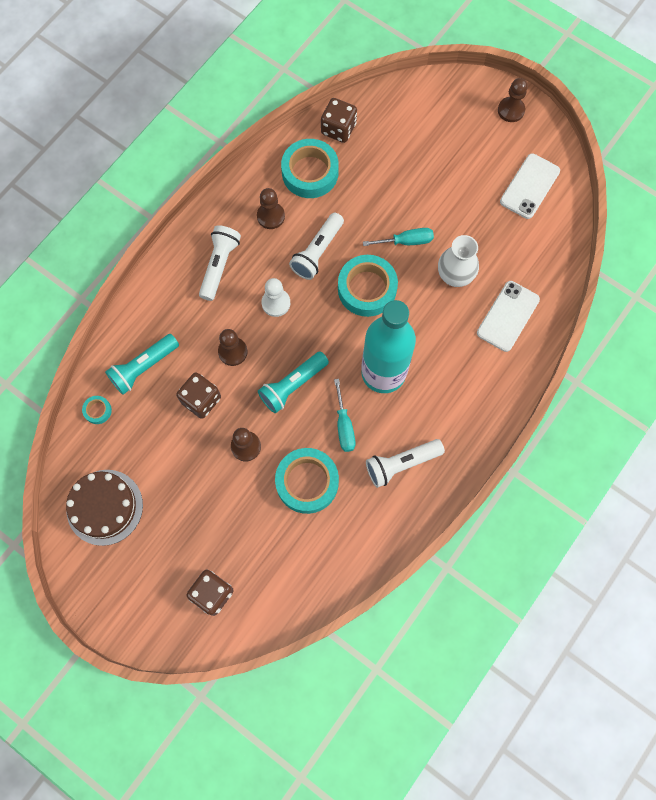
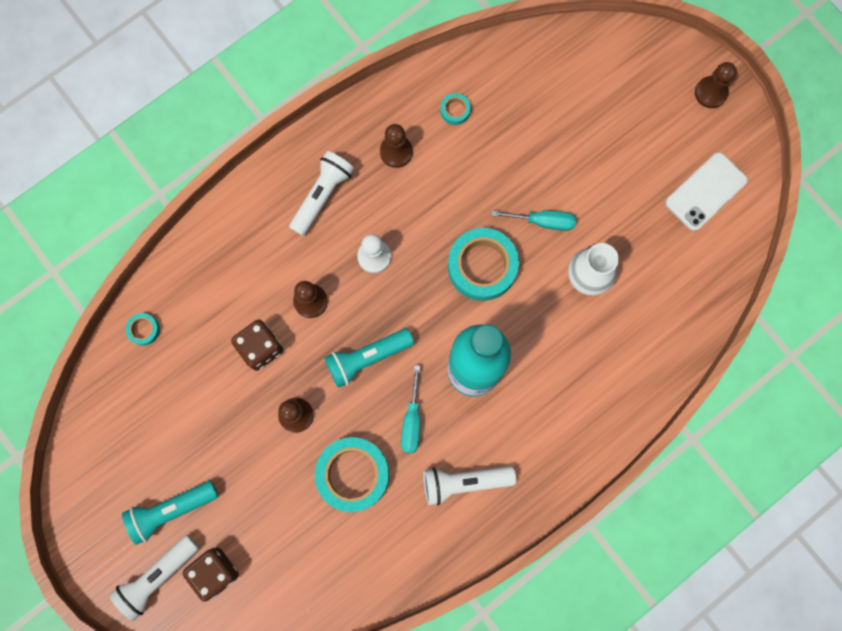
camera: 15 degrees right, 5 degrees up
(104, 507) = (123, 442): brown cake -> none
(143, 367) = (207, 293): turquoise flashlight -> turquoise flashlight (172, 510)
(310, 172) = (455, 110): turquoise tape -> turquoise tape, size x0.45
(317, 252) = (438, 208): white flashlight -> white flashlight (158, 576)
(338, 129) = (502, 65): brown dice -> none
(508, 316) = (635, 341): white phone -> none

